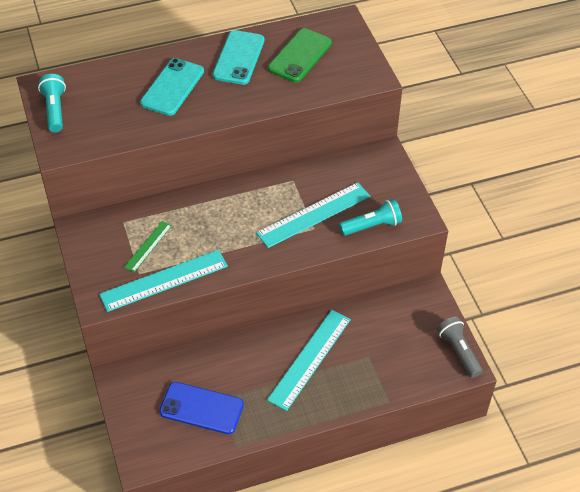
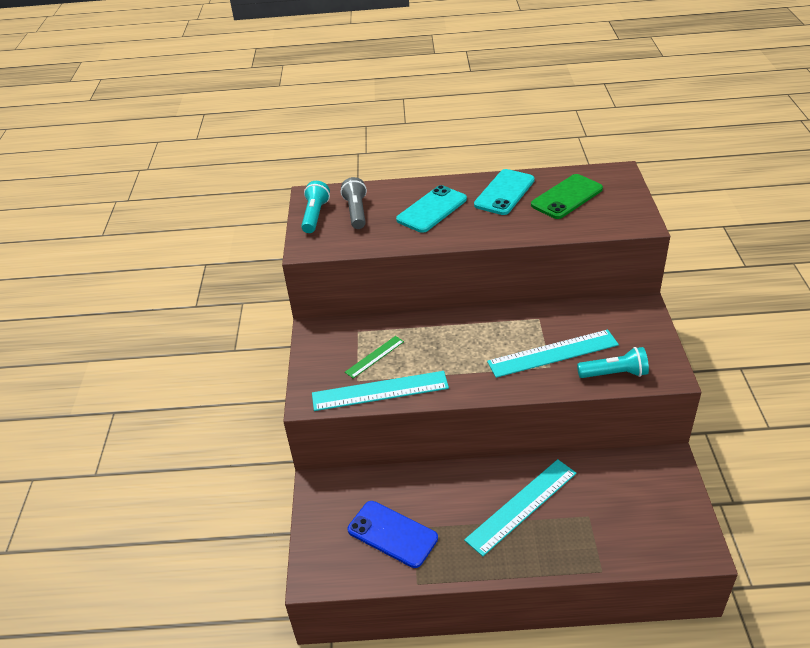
camera: 20 degrees right, 10 degrees down
(458, 351) = (696, 531): grey flashlight -> grey flashlight (356, 212)

